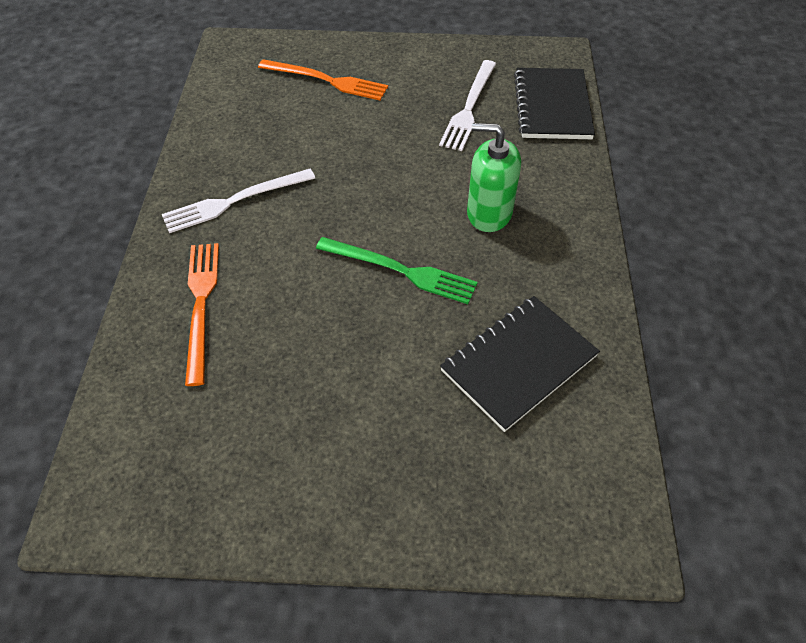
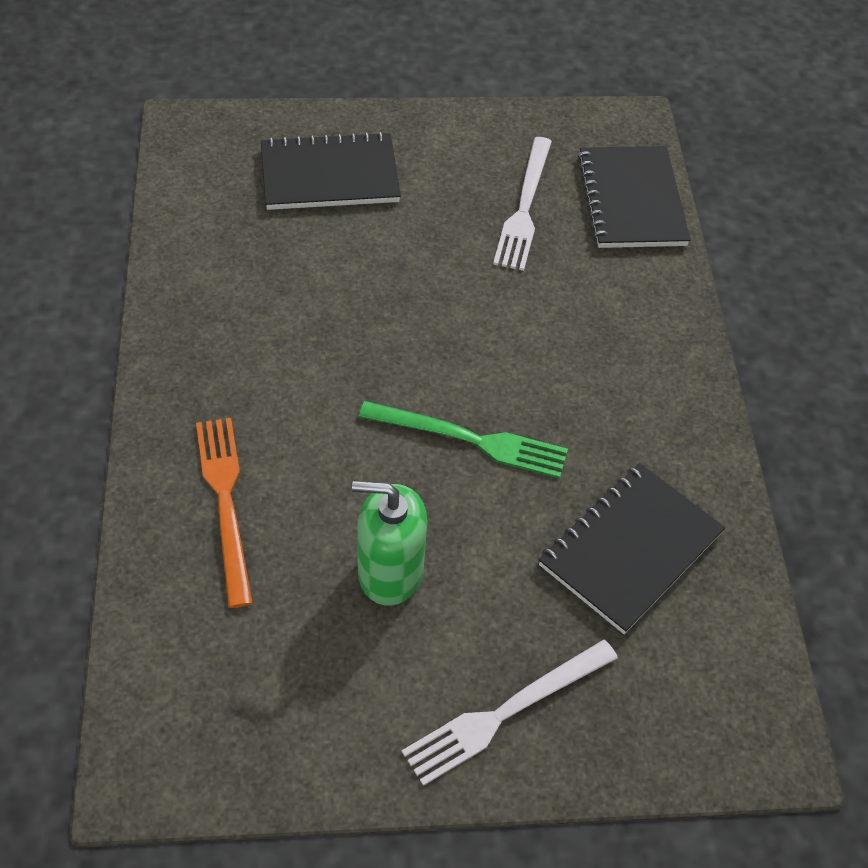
camera: 10 degrees left, 0 degrees up
(234, 201) = (239, 358): white fork -> white fork (505, 713)
(327, 80) = (329, 175): orange fork -> black notebook
(489, 213) = (569, 355): green soap dispenser -> green soap dispenser (390, 572)

